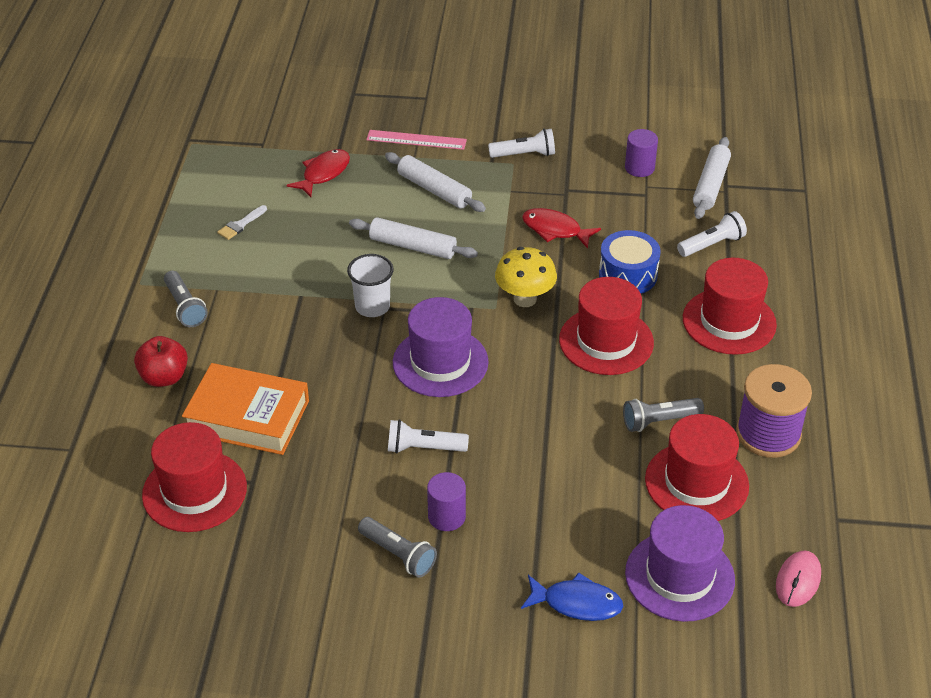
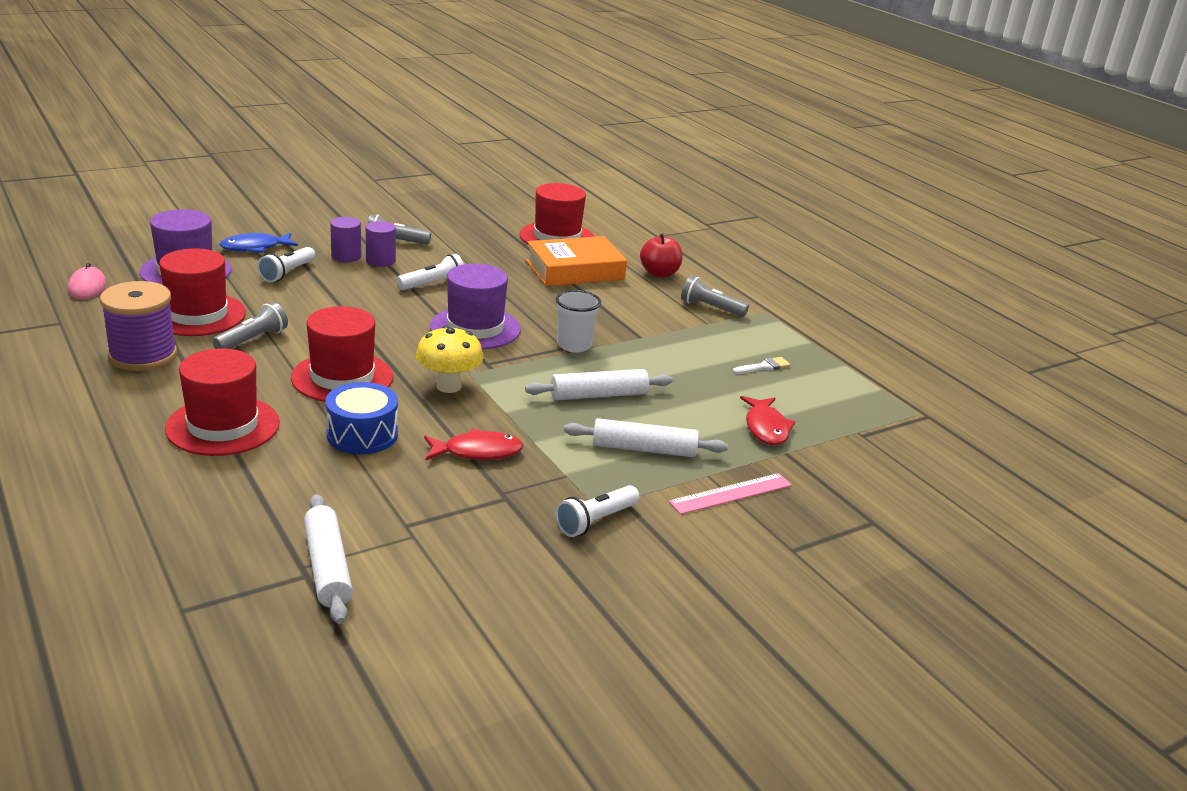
camera: 140 degrees right, 15 degrees down
(241, 224) = (764, 367): white brush -> white brush turned 60 degrees clockwise
(639, 168) = (440, 556): purple cylinder -> purple cylinder (346, 256)
(712, 244) = (284, 494): white flashlight -> white flashlight (287, 273)

